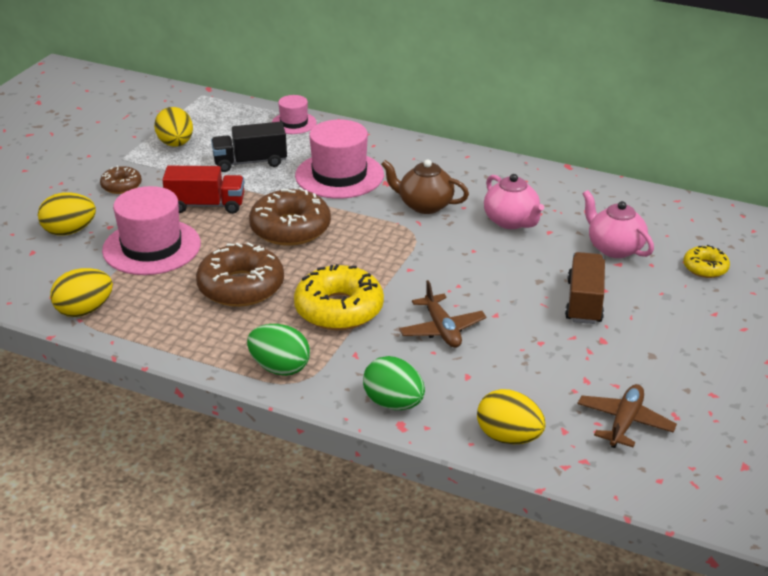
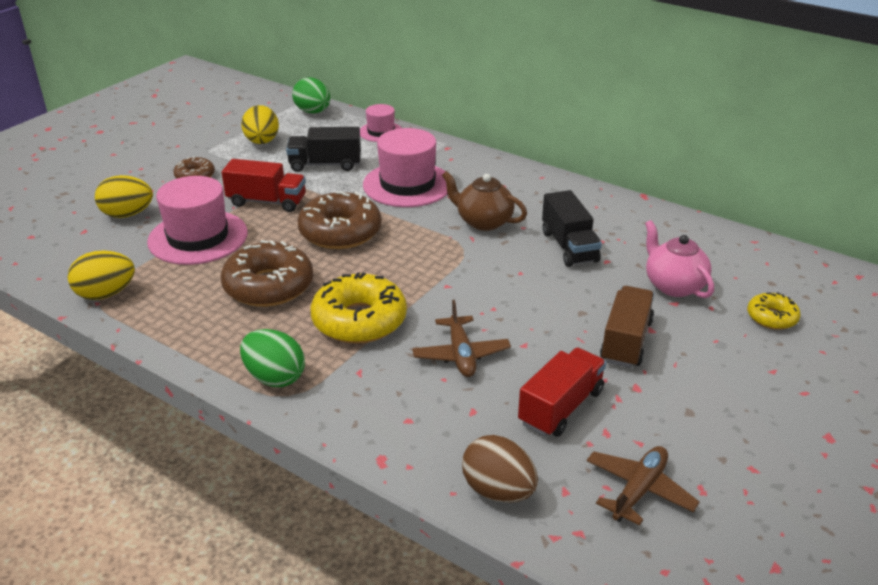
camera: 10 degrees right, 0 degrees up
(393, 403) = (381, 433): green egg -> green egg (313, 112)
(508, 437) = (498, 491): yellow egg -> brown egg
(511, 221) = (569, 246): pink teapot -> black truck
(542, 364) = (561, 407): none -> red truck

